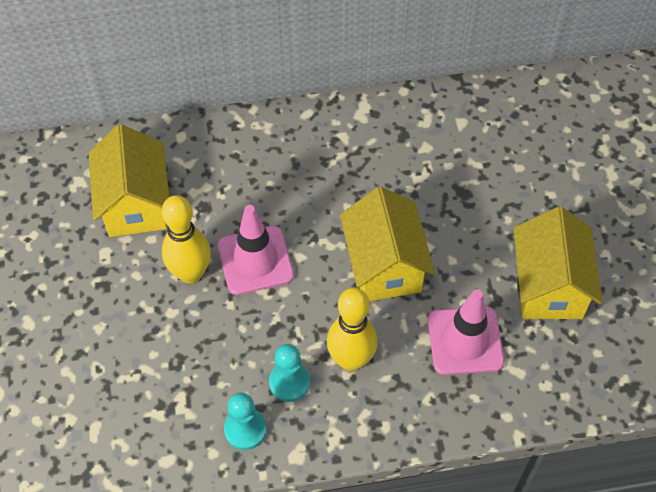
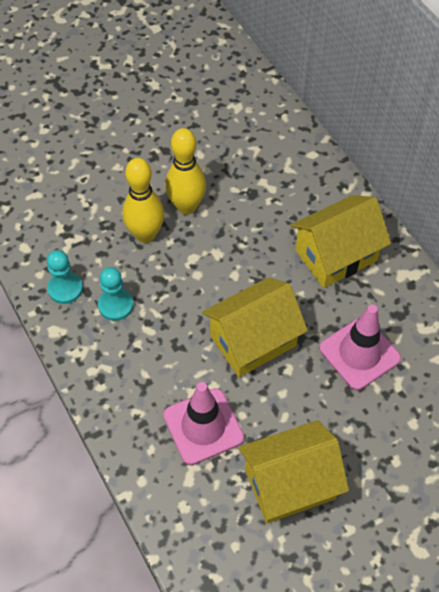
camera: 70 degrees right, 0 degrees up
(135, 203) = (234, 148): yellow house -> yellow house (336, 255)
(255, 260) = (217, 245): pink traffic cone -> pink traffic cone (359, 353)
(351, 360) = (152, 343): yellow bowling pin -> yellow bowling pin (145, 234)

